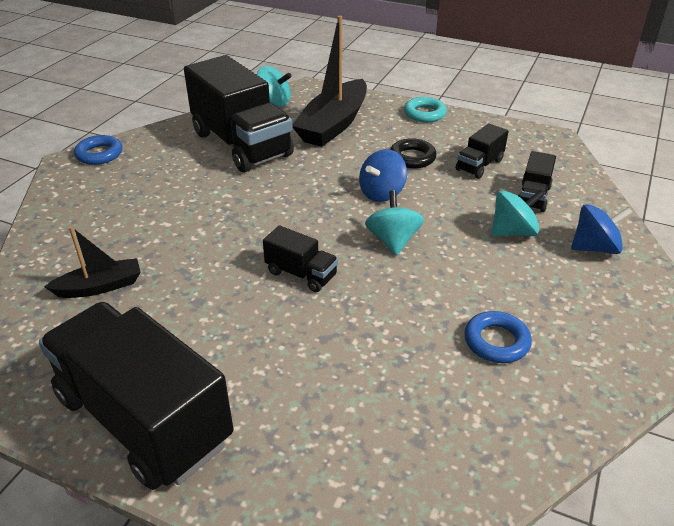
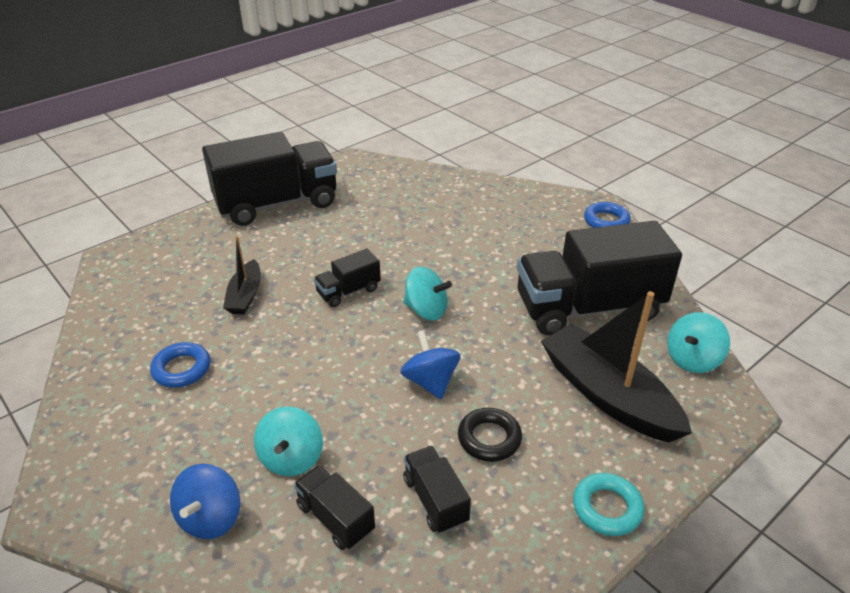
camera: 115 degrees right, 0 degrees up
(100, 286) = (409, 202): black boat -> black boat (245, 295)
(393, 241) = (348, 359): turquoise spinning top -> turquoise spinning top (426, 310)

